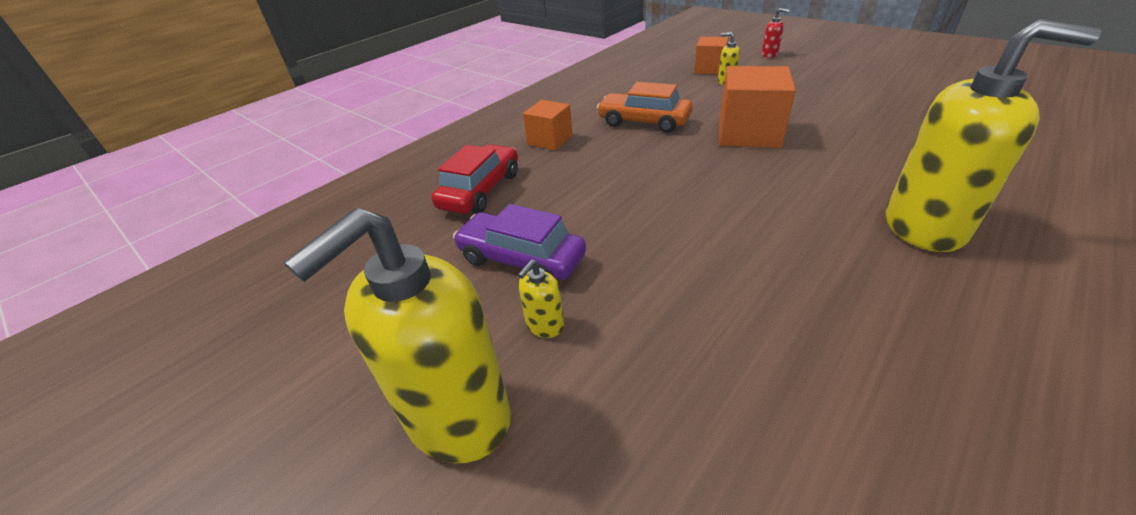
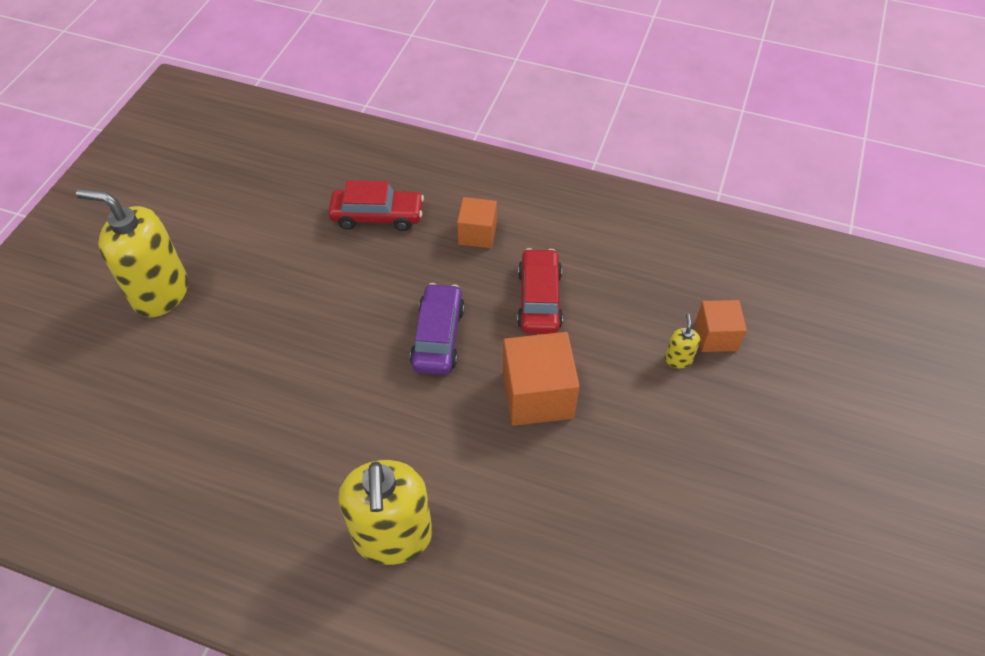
camera: 65 degrees right, 15 degrees up
(521, 259) = (295, 274): purple car -> purple car (438, 336)
(544, 325) = (233, 309): yellow soap dispenser -> none
(644, 122) = (539, 299): orange car -> red car
(769, 54) = (799, 399): red soap dispenser -> none

